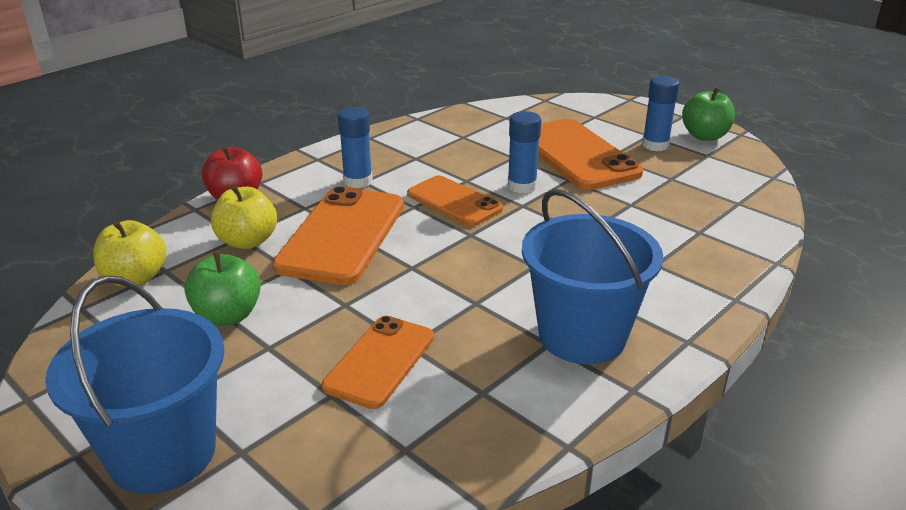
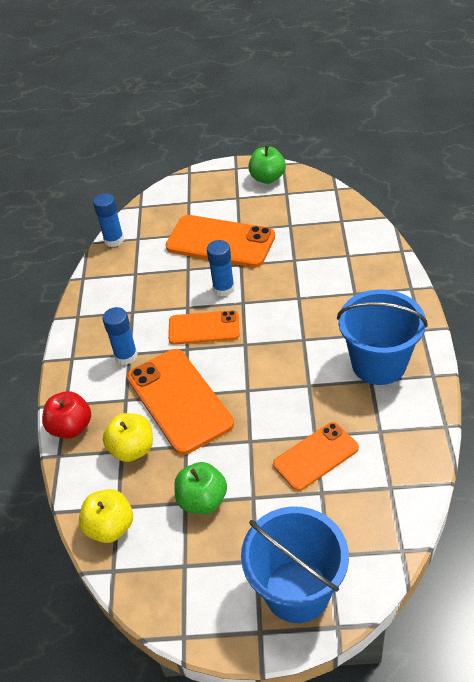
camera: 40 degrees left, 15 degrees up
(380, 361) = (316, 456): orange phone -> orange phone turned 75 degrees clockwise
(655, 145) = (251, 204): blue glue stick -> blue glue stick (114, 240)

